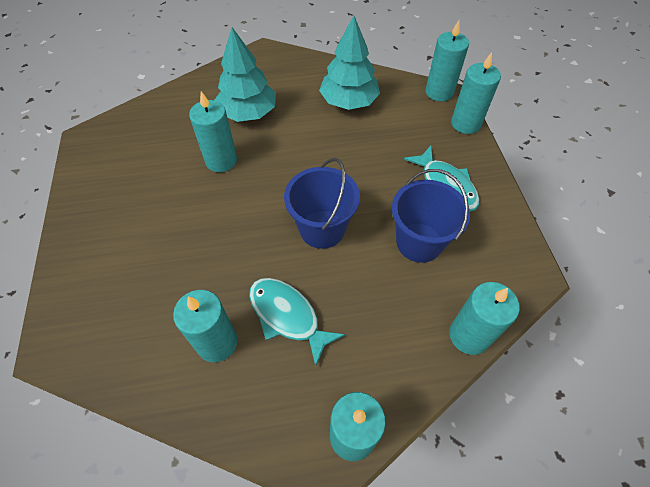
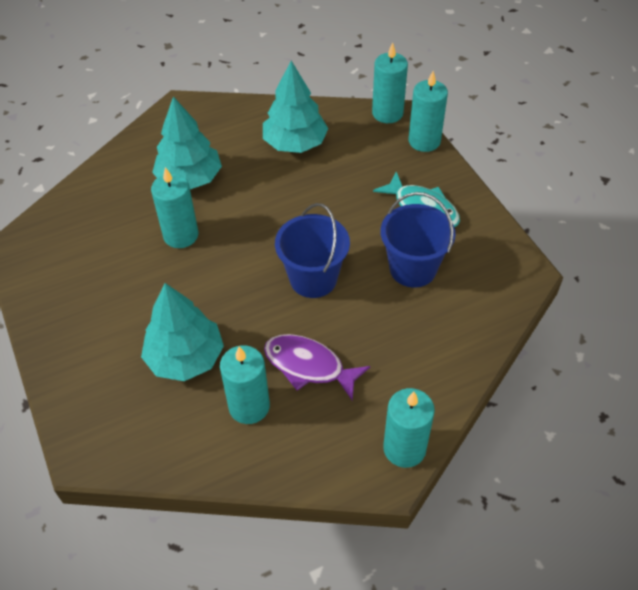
camera: 15 degrees left, 5 degrees down
(179, 276) = (185, 357): none -> turquoise tree
(287, 316) = (308, 366): turquoise fish -> purple fish
(469, 335) = (483, 339): turquoise candle -> none

